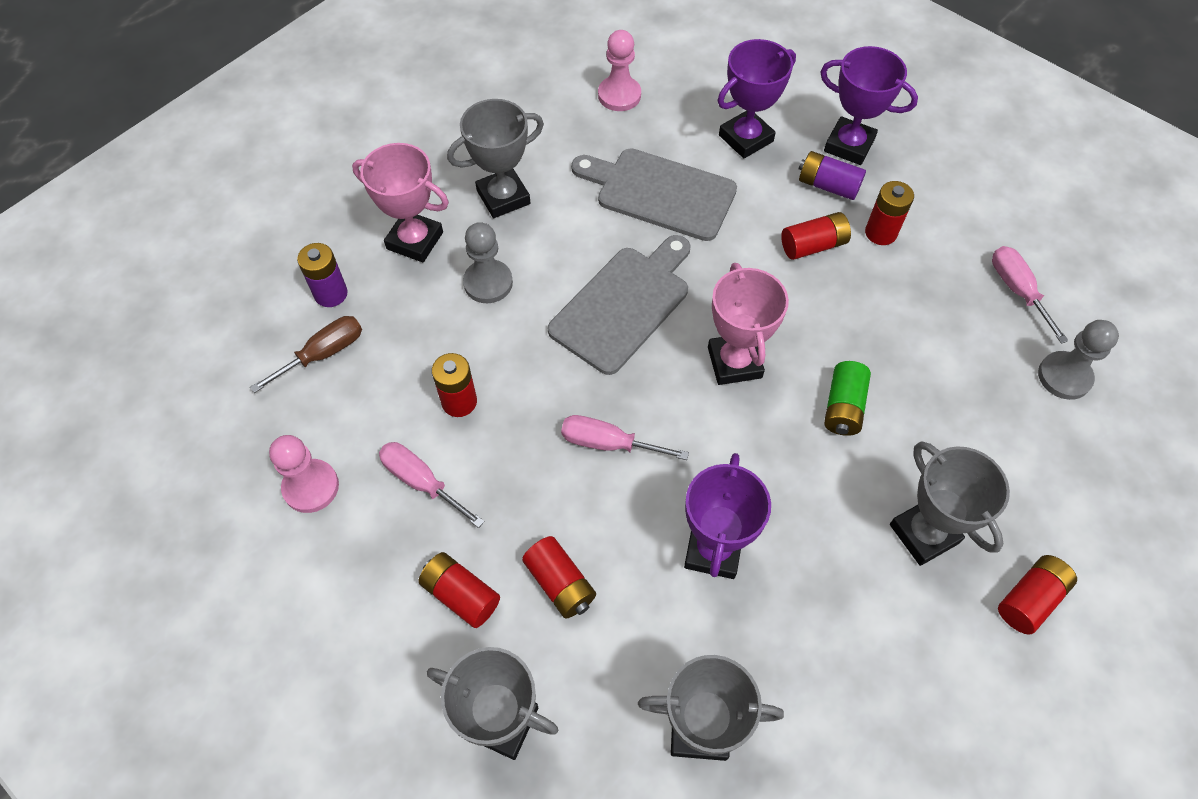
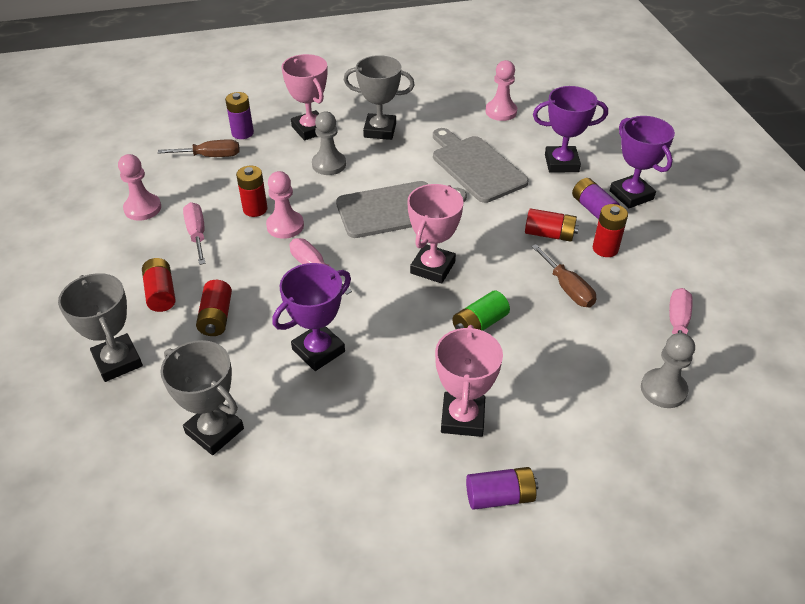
camera: 35 degrees right, 15 degrees down
(519, 404) = (285, 226): none -> pink pawn
(887, 307) = (567, 288): none -> brown screwdriver
(924, 534) = (462, 418): grey trophy -> pink trophy
(1030, 599) = (500, 496): red battery -> purple battery

